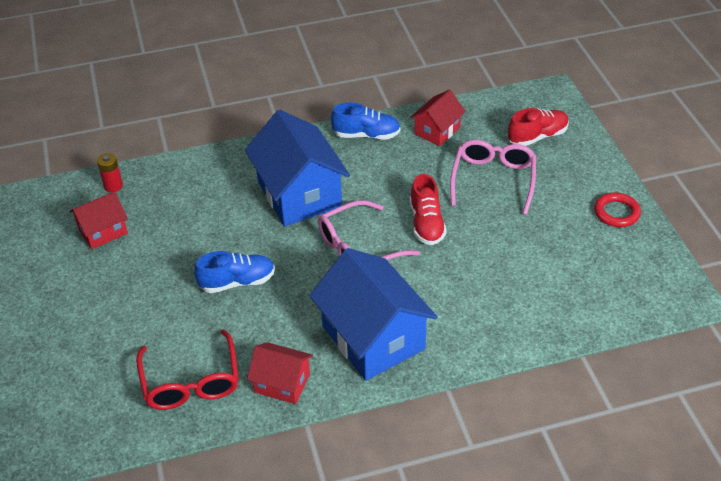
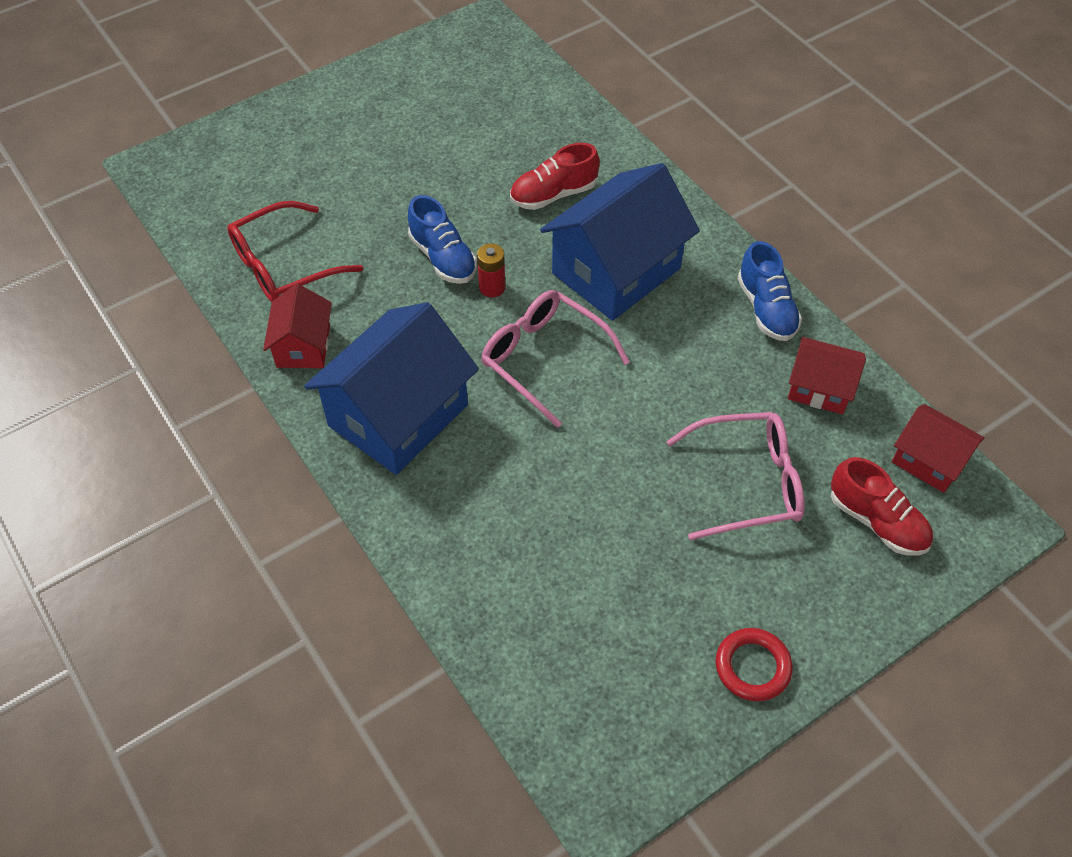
camera: 70 degrees right, 10 degrees up
(103, 231) = (477, 117): red house -> red house (929, 460)
(113, 186) = (552, 100): red battery -> red battery (492, 287)
(426, 224) = (621, 422): red shoe -> red shoe (553, 194)

